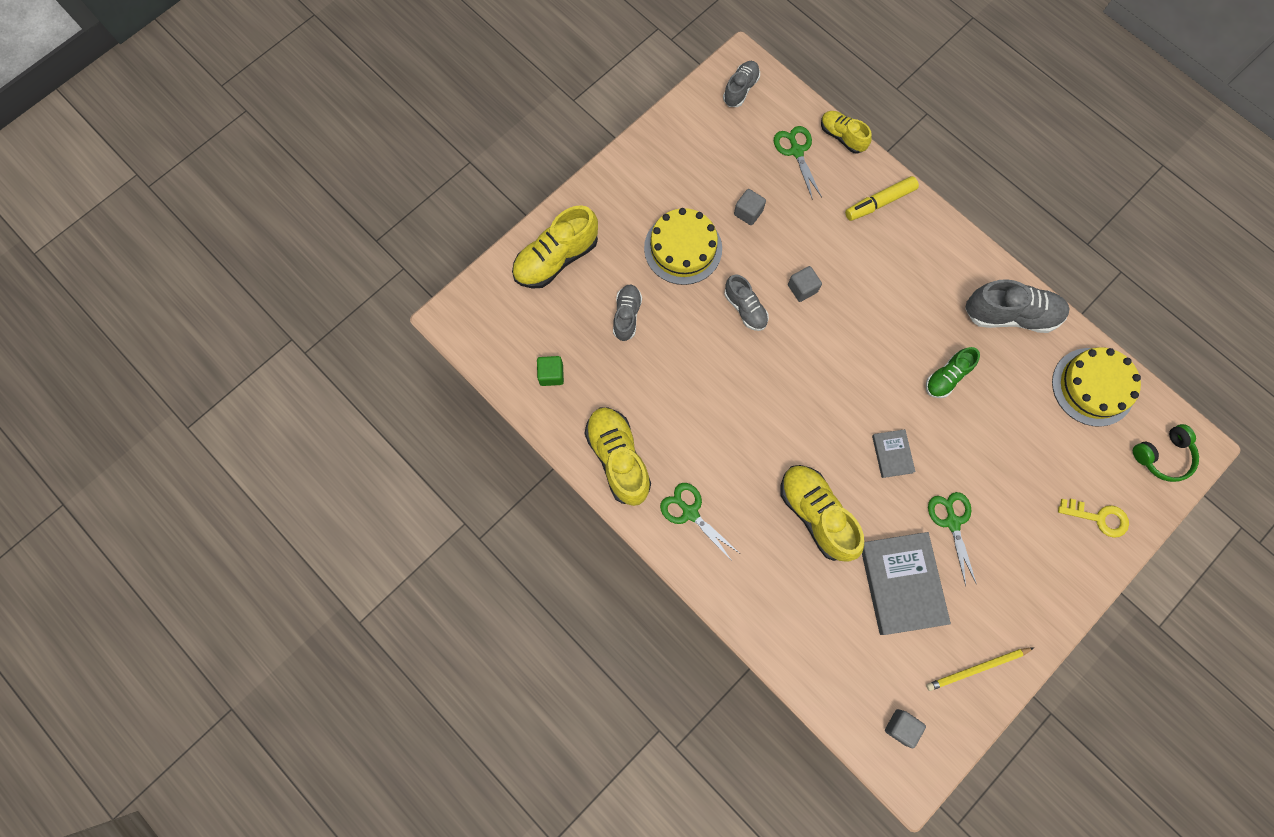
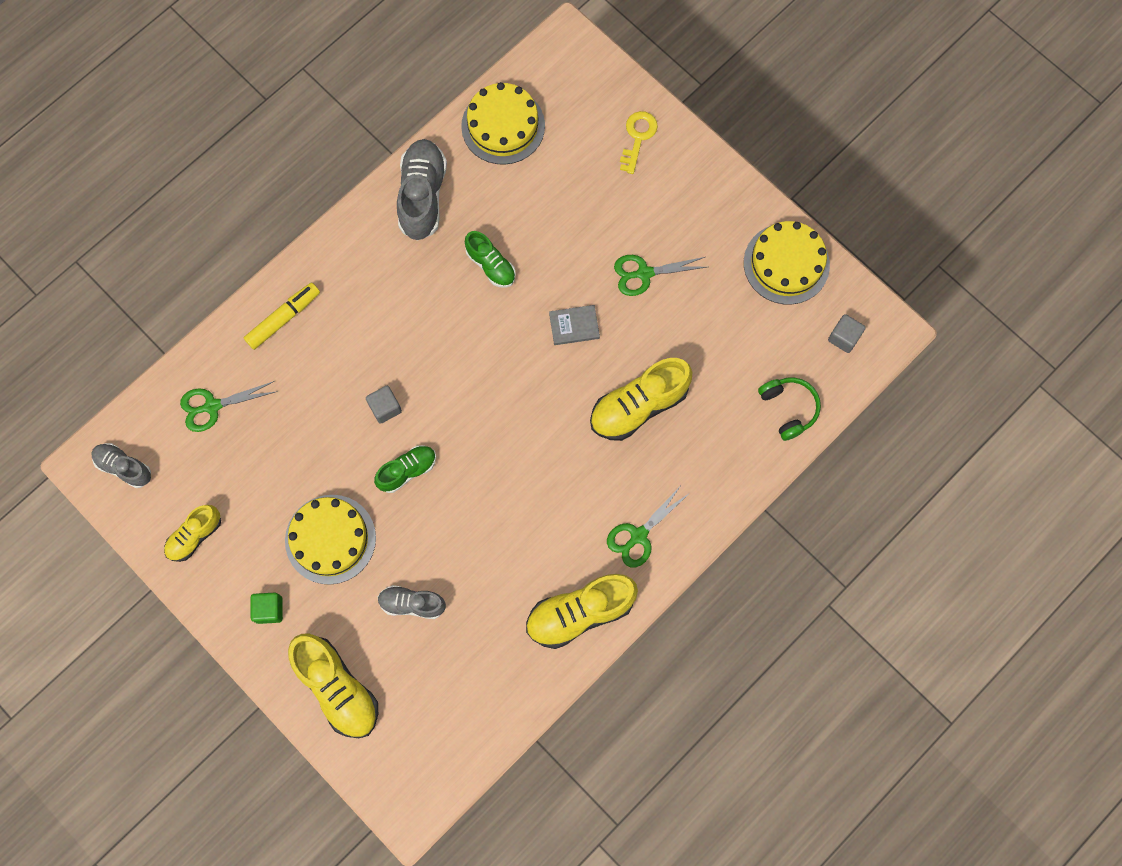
camera: 90 degrees left, 0 degrees up
(551, 374) = (482, 690): green cube -> green cube (269, 609)
(745, 308) = (407, 471): grey shoe -> green shoe
(748, 212) = (288, 464): grey cube -> none
(842, 137) = (197, 354): yellow shoe -> yellow shoe (195, 536)
(879, 202) = (283, 318): yellow marker -> yellow marker turned 105 degrees counterclockwise
(901, 583) = (707, 327): grey book -> none
(976, 668) = (786, 264): yellow pencil -> yellow cake
(1162, 456) = (575, 72): green headphones -> green headphones (788, 408)

